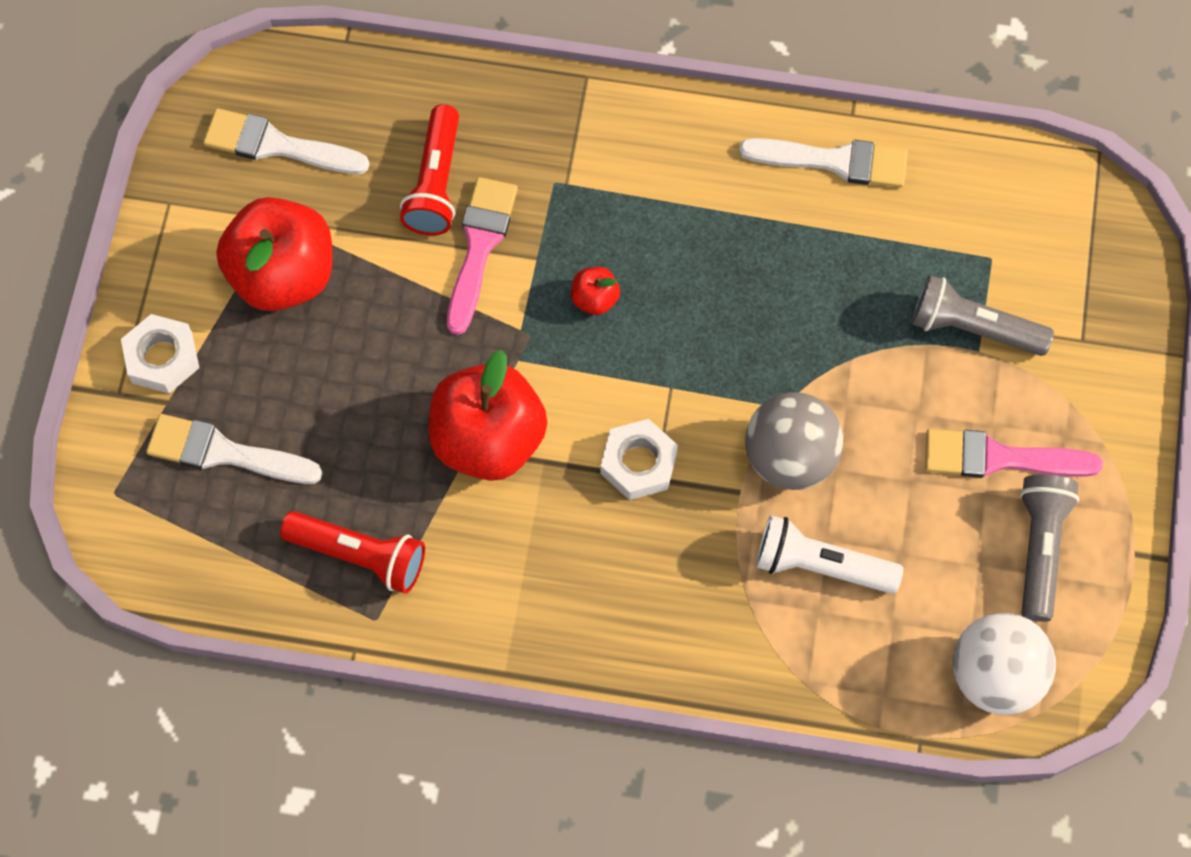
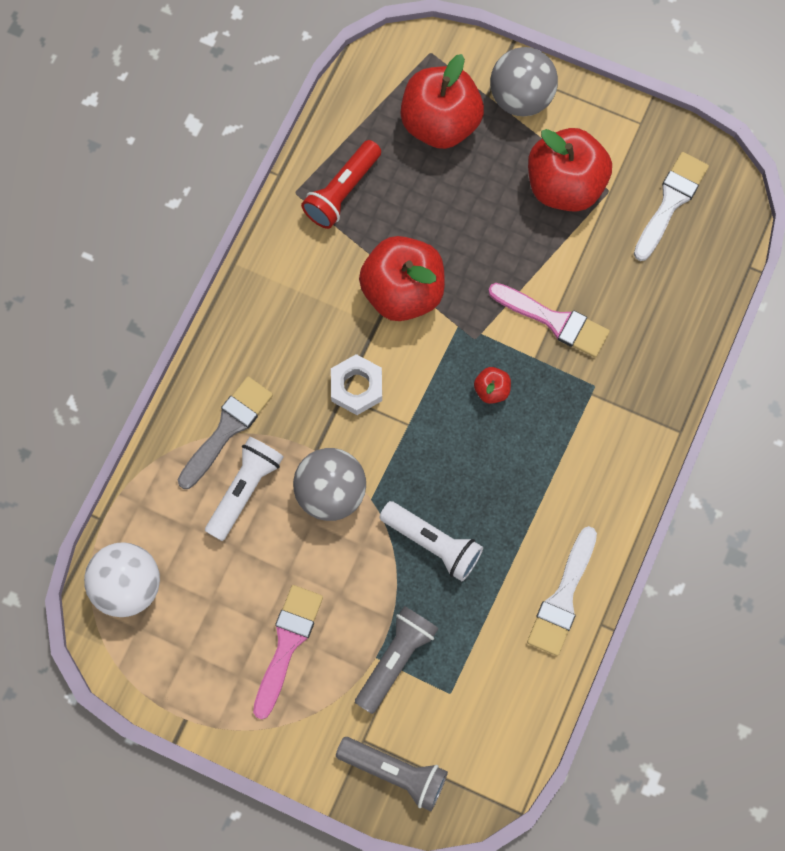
camera: 105 degrees right, 5 degrees up
(162, 358) = (521, 98): white nut -> grey ball
(224, 453) = (440, 123): white brush -> red apple
(436, 183) = (614, 303): red flashlight -> none
(744, 612) = (227, 428): none -> grey brush
(816, 321) = (432, 543): none -> white flashlight
(1040, 549) = (209, 650): grey flashlight -> grey flashlight (394, 772)

